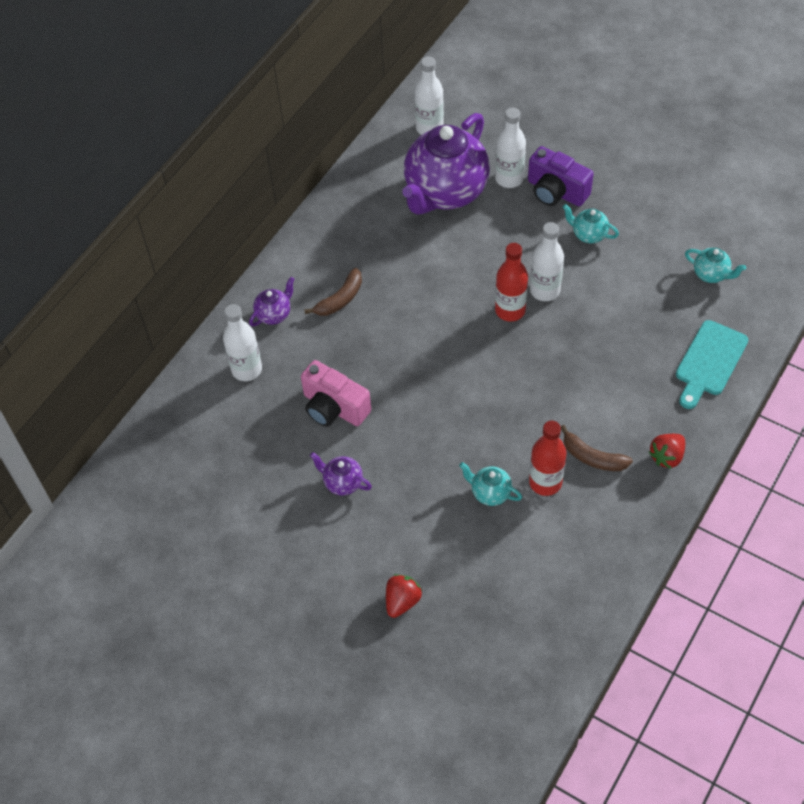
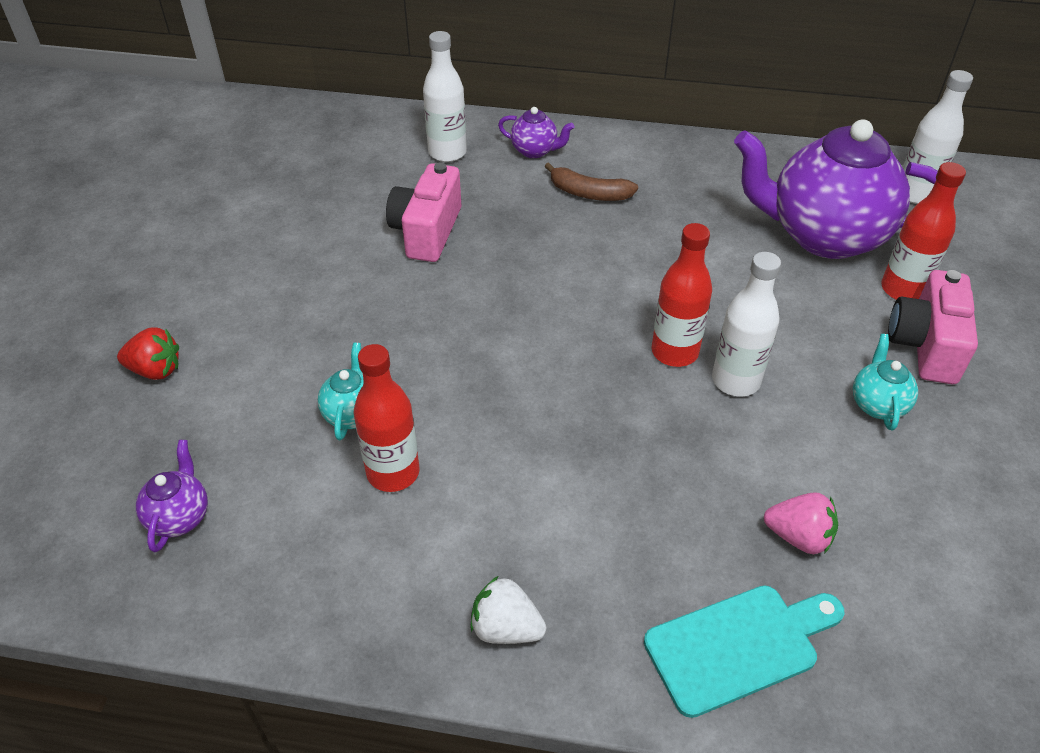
camera: 65 degrees right, 10 degrees down
(342, 483) = (319, 268): purple teapot -> purple teapot (180, 517)
(509, 178) = (903, 290): white bottle -> red bottle
(556, 191) = (925, 345): purple camera -> pink camera
(593, 457) = (461, 521): brown banana -> none
(658, 310) = (798, 537): none -> pink strawberry
(667, 456) = (506, 628): red strawberry -> white strawberry
(709, 362) = (738, 646): turquoise cutting board -> turquoise cutting board turned 150 degrees clockwise
(711, 274) = (929, 598): turquoise teapot -> none

